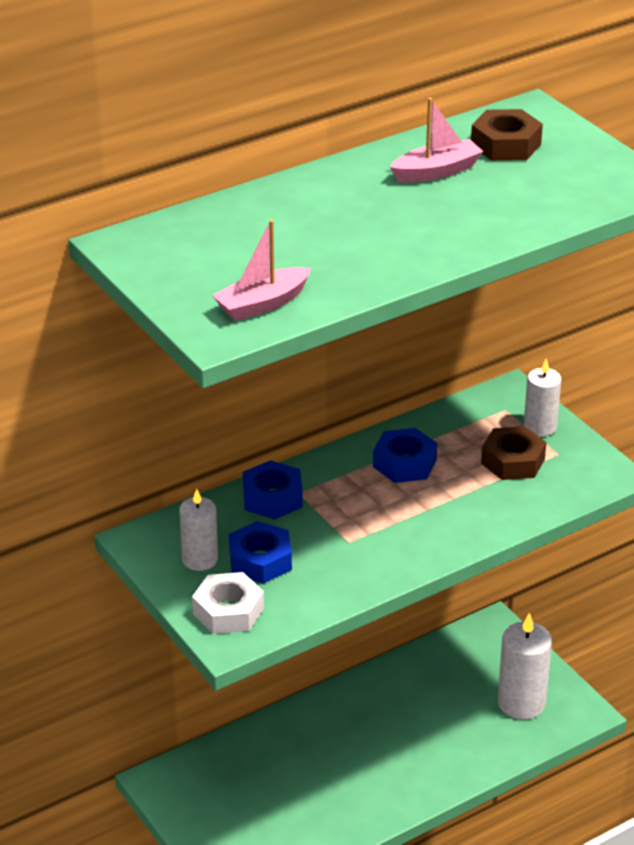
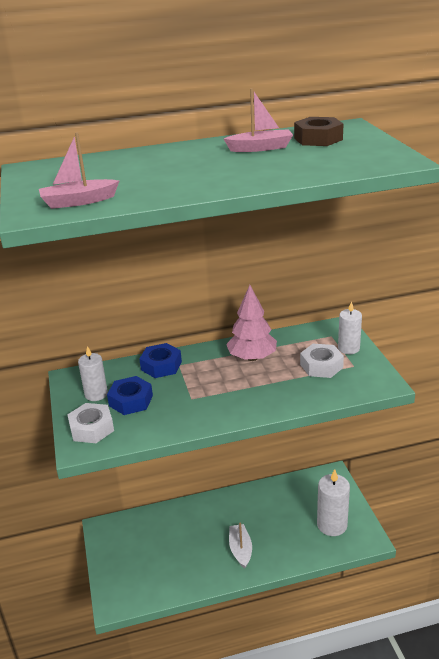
camera: 20 degrees right, 5 degrees down
(397, 767) = (240, 550): none -> white boat
(405, 463) = (252, 357): blue nut -> pink tree
(513, 461) = (321, 366): brown nut -> white nut

